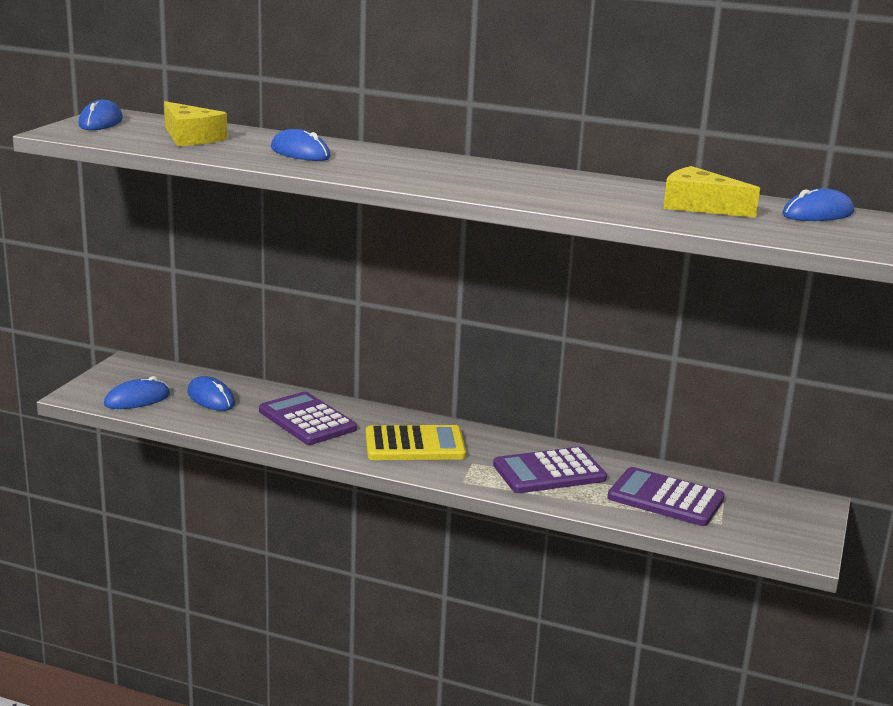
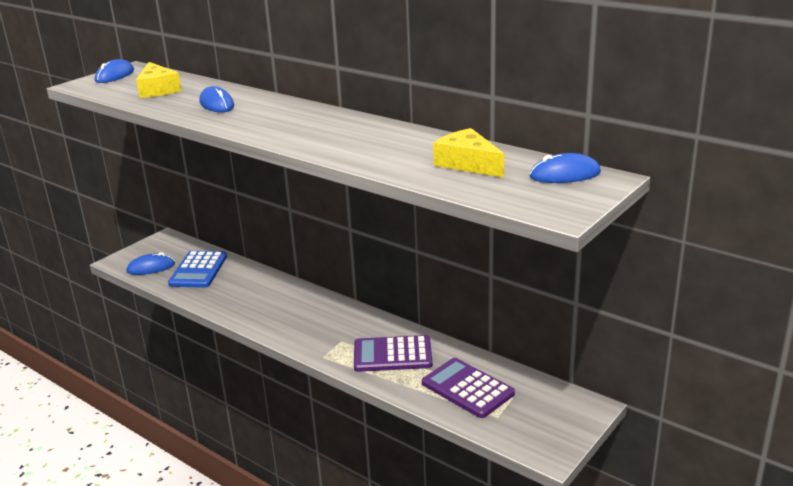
camera: 20 degrees right, 5 degrees up
(211, 398) = (198, 270): blue mouse -> blue calculator
(307, 420) = (250, 293): purple calculator -> none
(415, 445) = (310, 321): yellow calculator -> none

